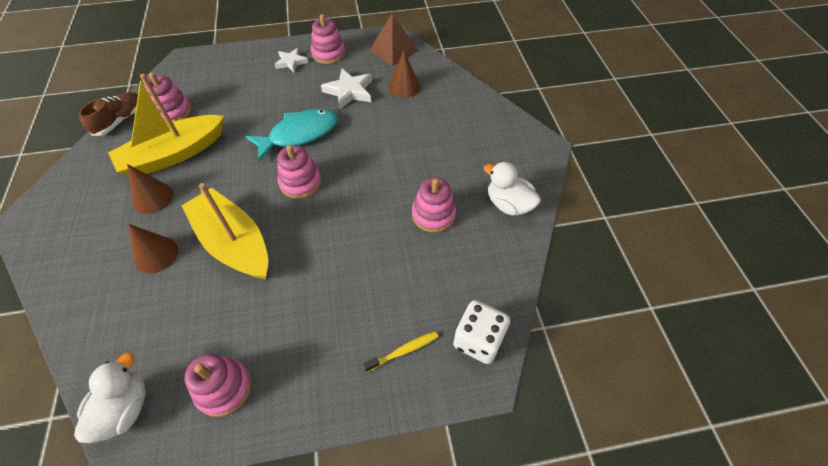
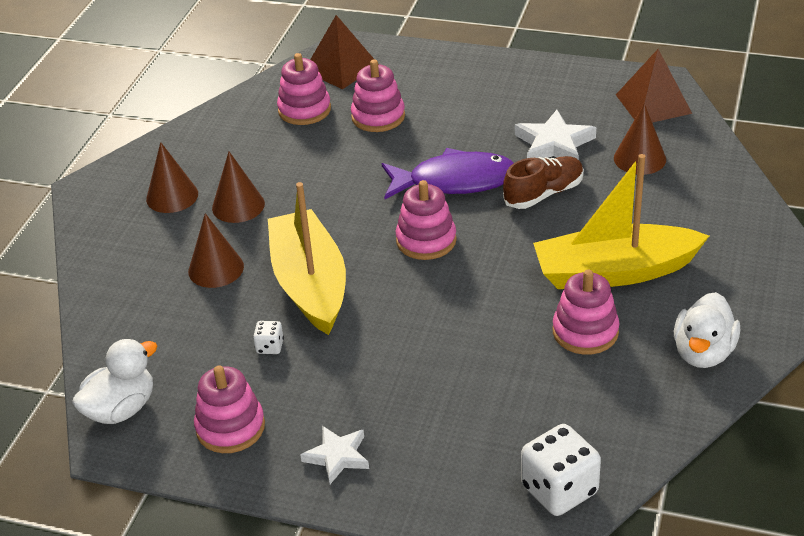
camera: 30 degrees right, 15 degrees down
(97, 206) = (172, 196): none -> brown cone
(120, 120) = (237, 104): brown shoe -> brown shoe (543, 194)
(174, 154) = (284, 162): yellow boat -> yellow boat (614, 272)
(185, 75) = (341, 68): none -> brown pyramid
(225, 305) = (270, 347): none -> white dice
(291, 62) = (491, 84): white star -> white star (337, 456)
(299, 134) = (455, 181): turquoise fish -> purple fish
(328, 54) = (551, 85): pink stacking toy -> pink stacking toy (378, 117)
(403, 351) = (456, 466): yellow toothbrush -> none
(508, 204) = (703, 353): white duck -> white duck turned 135 degrees counterclockwise

